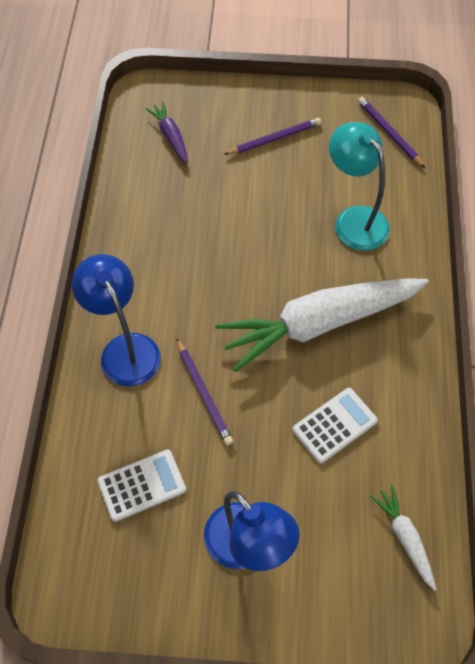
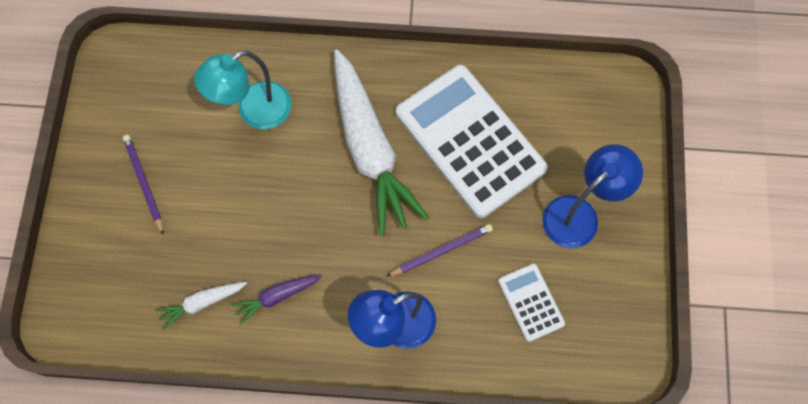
camera: 90 degrees left, 10 degrees up
(170, 136) = (129, 293): purple carrot -> purple carrot (277, 296)
(334, 425) = (470, 141): white calculator -> white calculator, size x2.19
(389, 133) = (148, 72): purple pencil -> none
(404, 538) = (563, 94): white carrot -> white carrot (202, 303)

